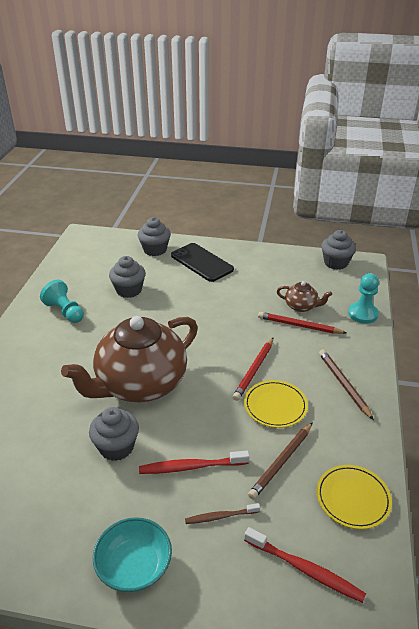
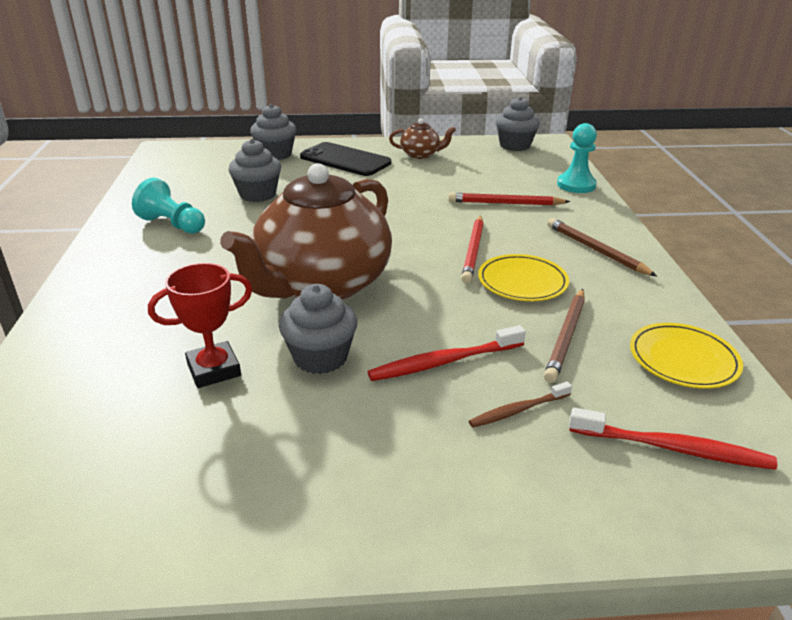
camera: 15 degrees left, 5 degrees down
(51, 444) = (214, 370): none -> red trophy
(134, 566) = (420, 495): turquoise bowl -> none
(301, 306) = (497, 186): brown teapot -> brown teapot (421, 155)

